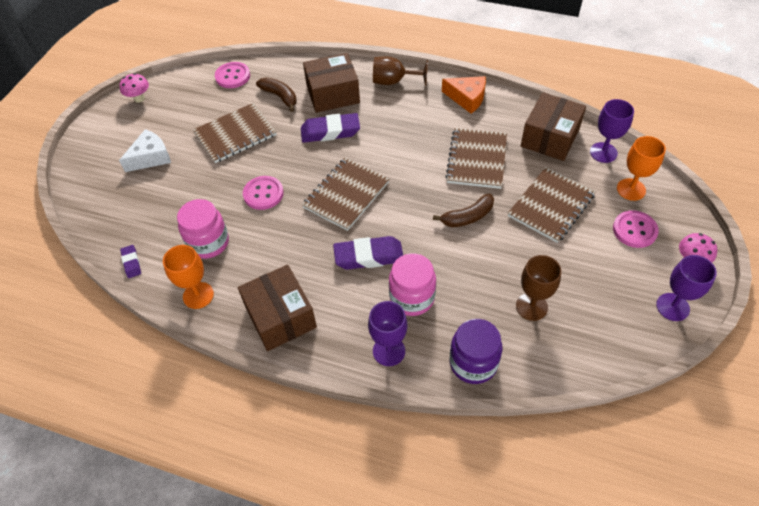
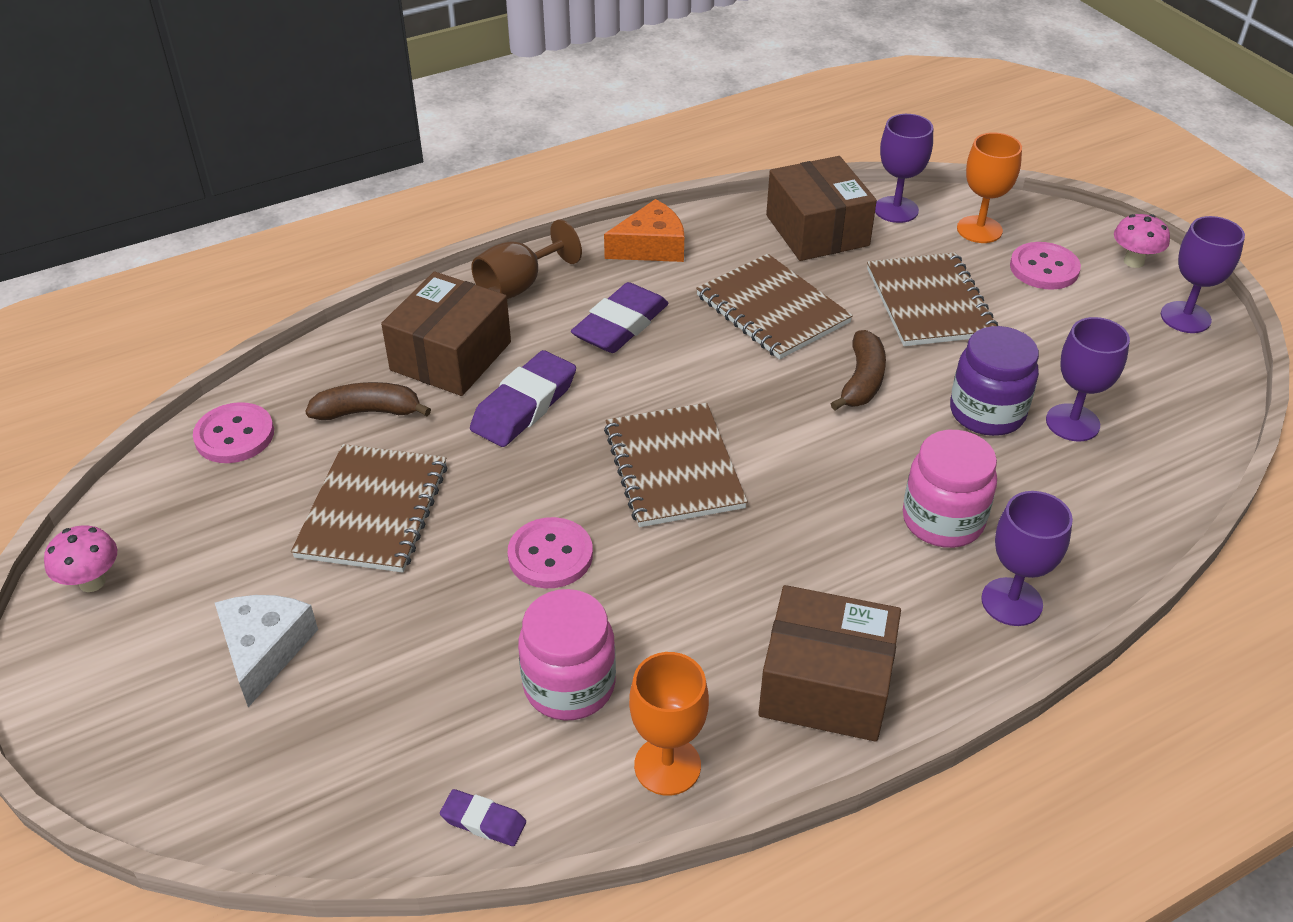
camera: 50 degrees left, 10 degrees down
(369, 256) = (819, 516): purple eraser -> purple eraser (620, 325)
(473, 363) = (1111, 532): purple jar -> purple jar (987, 413)
(531, 306) = (1072, 423): brown goblet -> purple goblet

